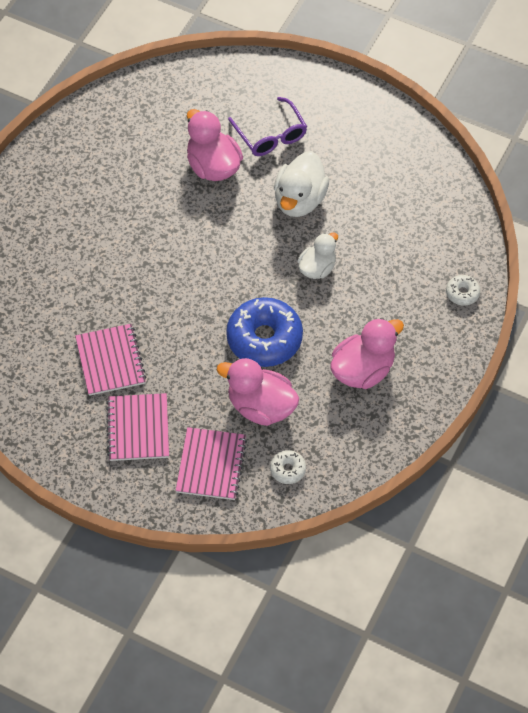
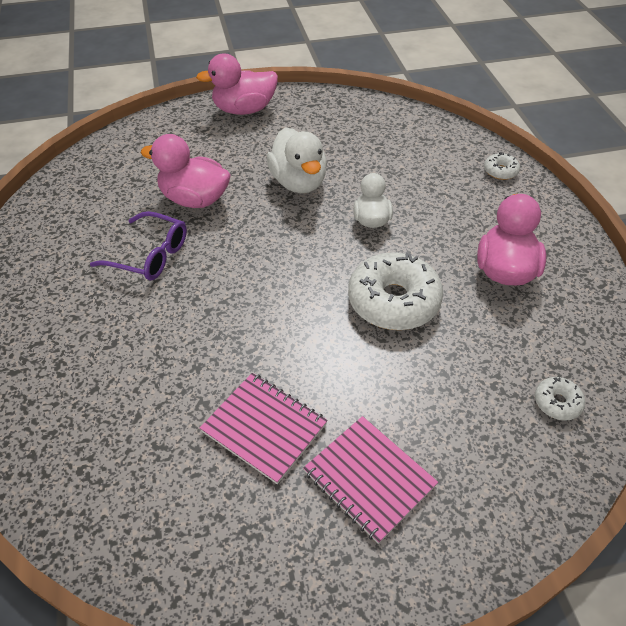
camera: 40 degrees left, 10 degrees down
(211, 465) = (485, 457): pink notebook -> none
(261, 406) = (461, 362): pink duck -> pink duck (244, 110)
(264, 338) = (393, 301): blue donut -> white donut
(270, 135) = (223, 154): purple glasses -> purple glasses (149, 255)

